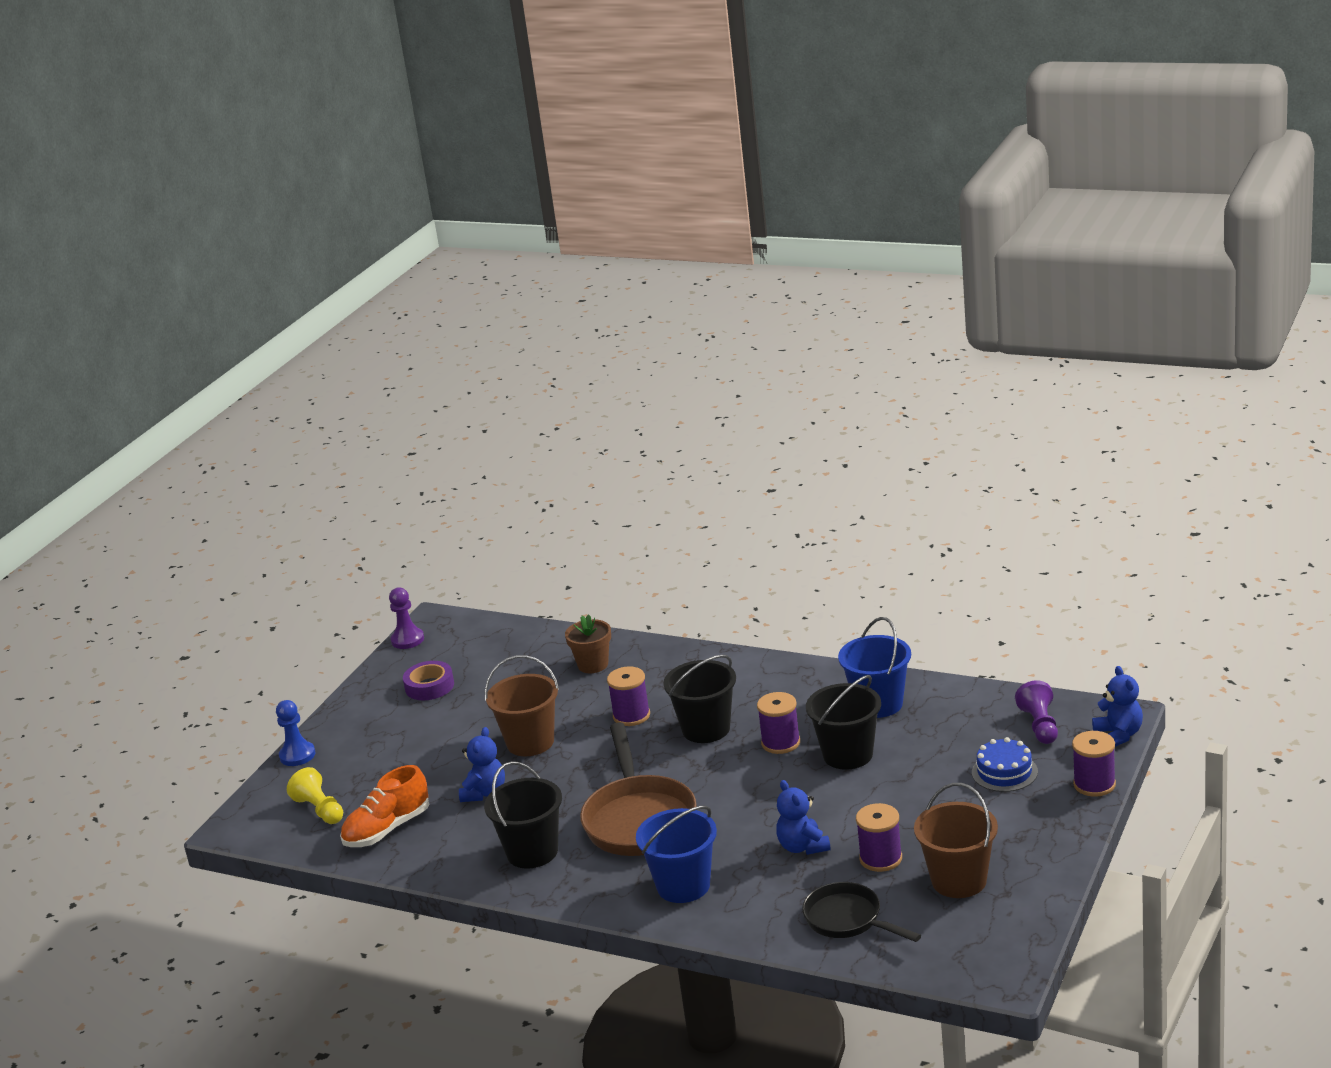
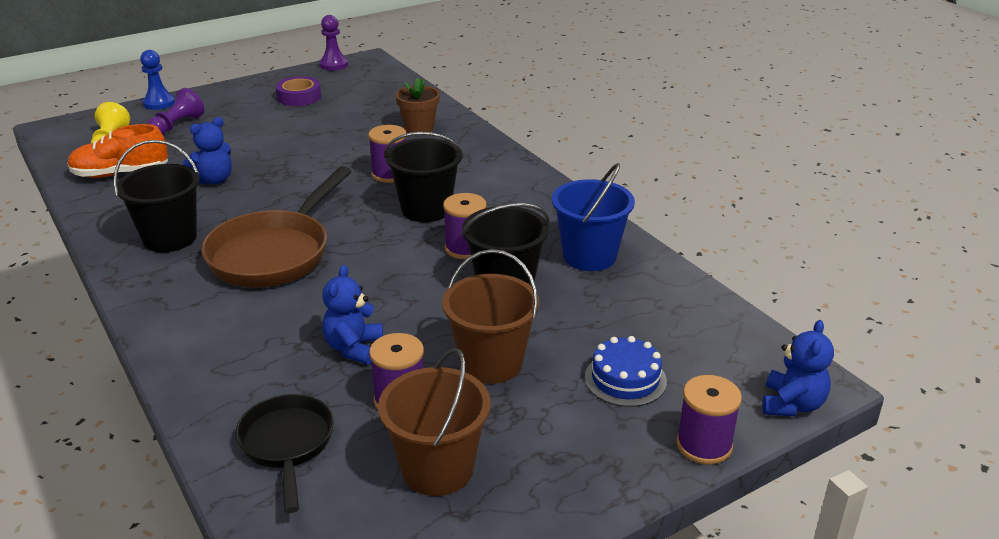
camera: 30 degrees right, 5 degrees up
(530, 742) = (297, 160): brown bucket -> brown bucket (491, 363)
(683, 886) = (218, 327): blue bucket -> none
(1040, 725) = (717, 351): purple pawn -> purple pawn (177, 125)

